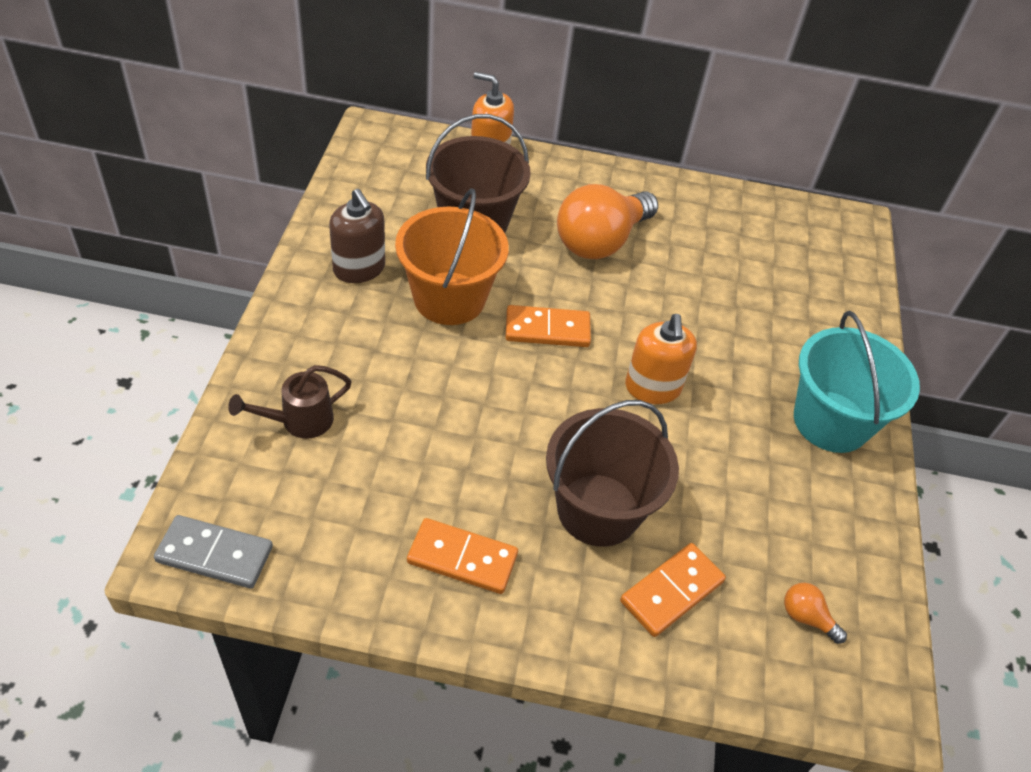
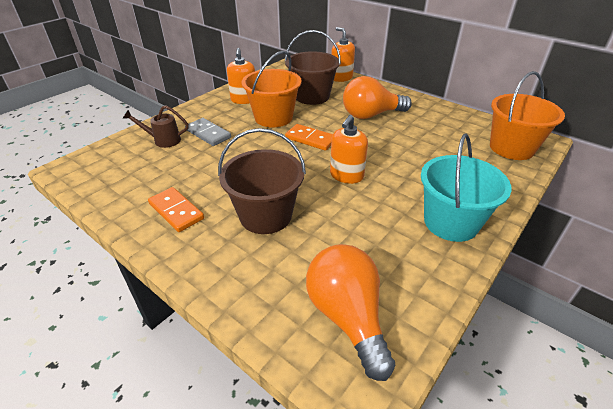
camera: 35 degrees right, 10 degrees down
(215, 554) = (78, 173): grey domino -> grey domino (208, 134)
(359, 269) = (244, 100): brown soap dispenser -> orange soap dispenser
(672, 591) = (271, 267): orange domino -> none
(806, 617) = (347, 316): orange light bulb -> orange light bulb, size x2.42
(828, 252) = (511, 148): none -> orange bucket

